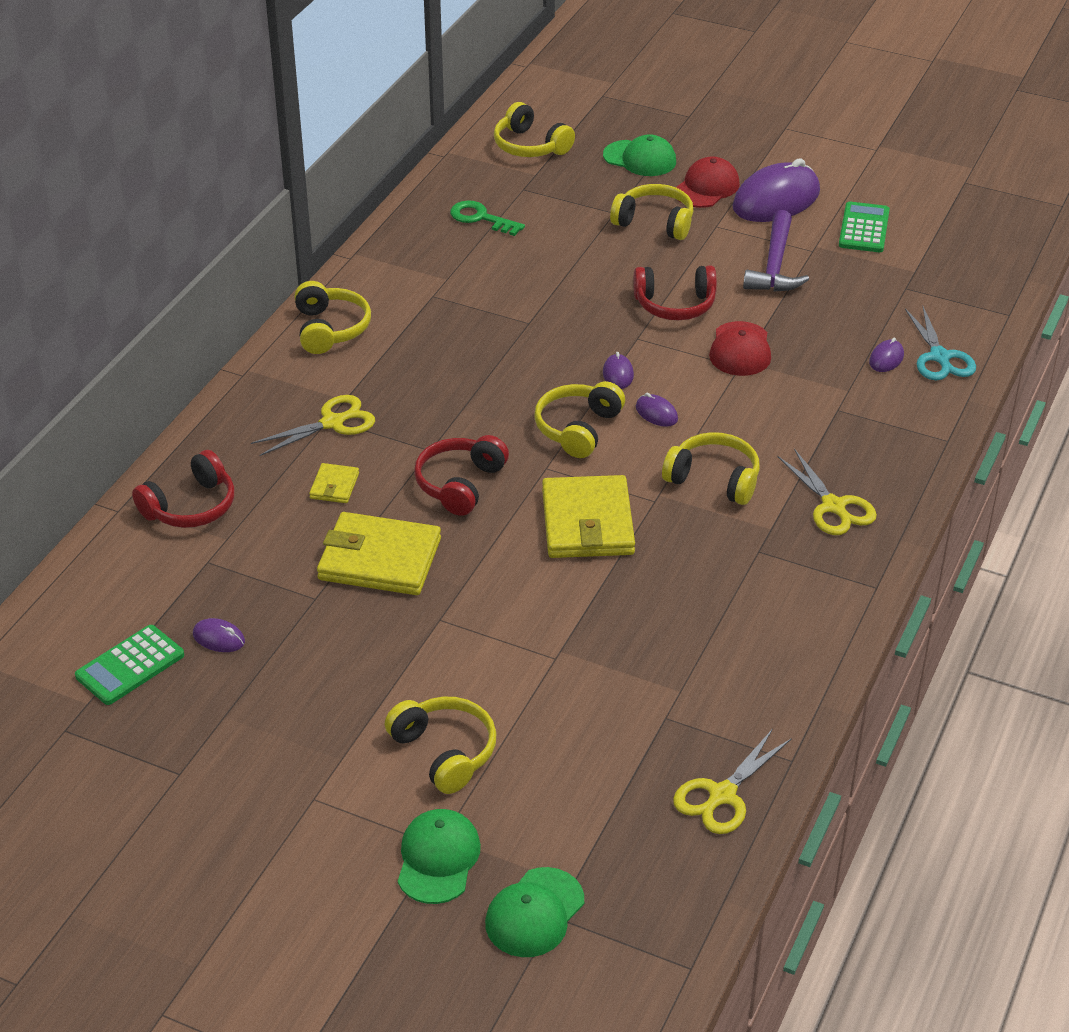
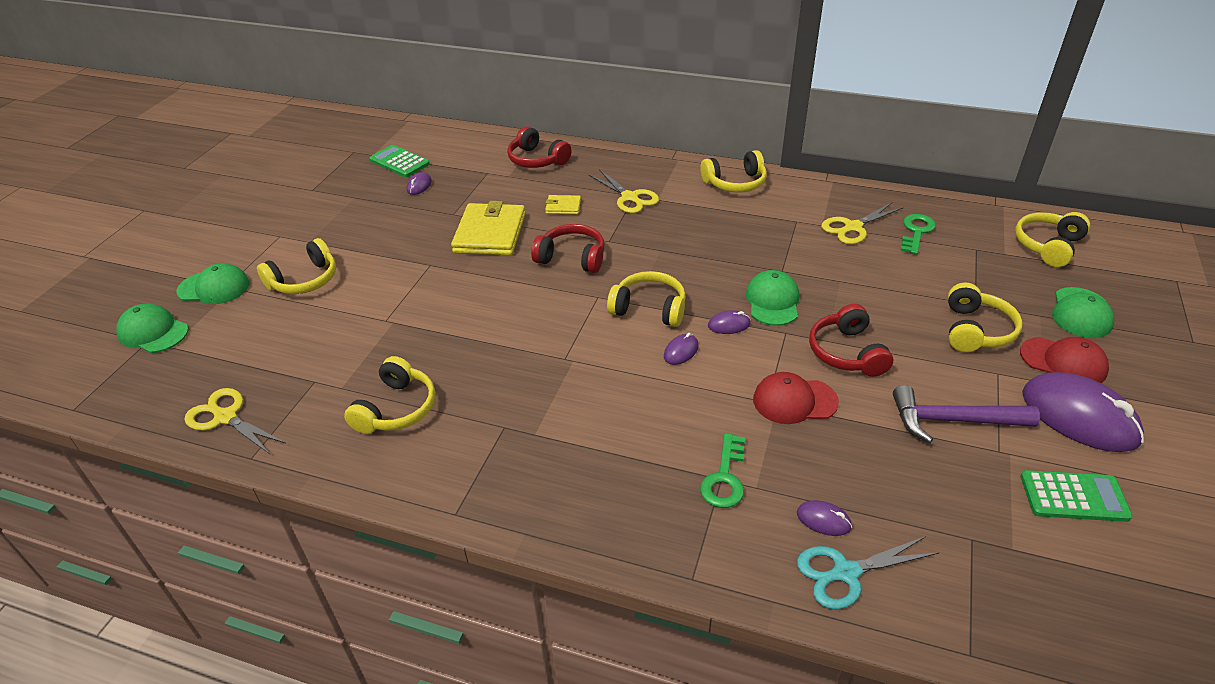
camera: 85 degrees right, 0 degrees up
(583, 338) = (772, 301): none -> green cap
(587, 522) = (534, 323): yellow wallet -> none
(714, 479) = (597, 393): yellow headphones -> yellow headphones (396, 409)
(833, 506) = (569, 478): yellow scissors -> yellow scissors (853, 227)
(836, 407) = (725, 477): none -> green key

